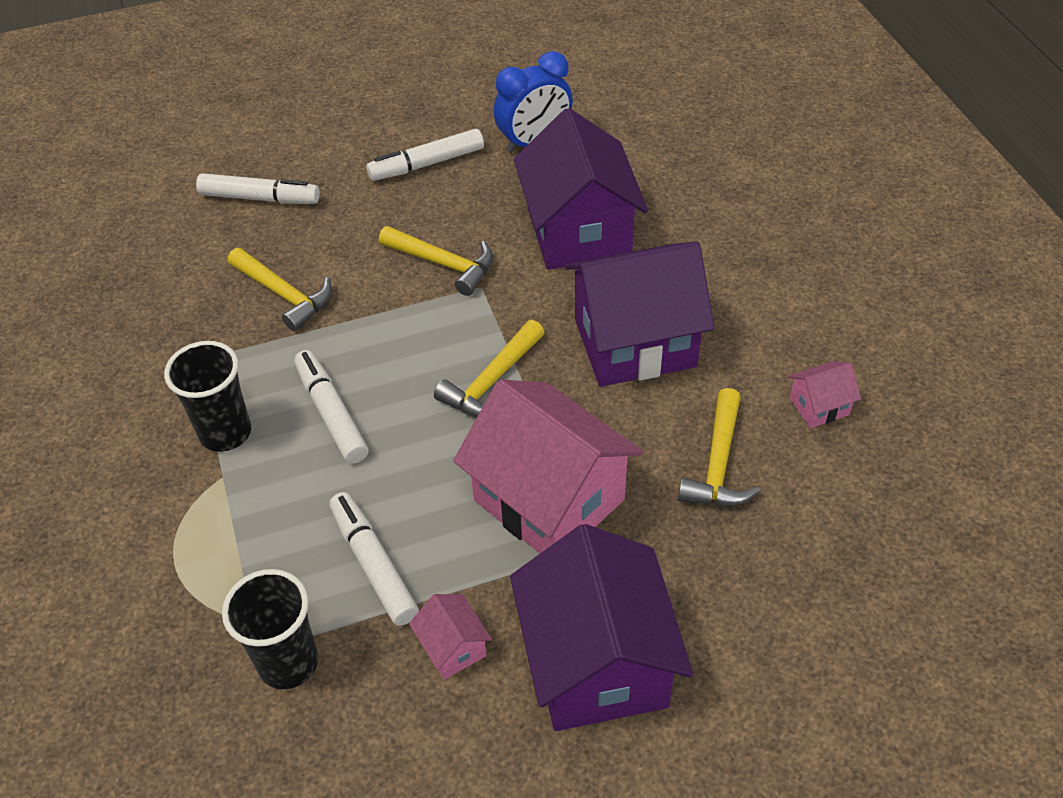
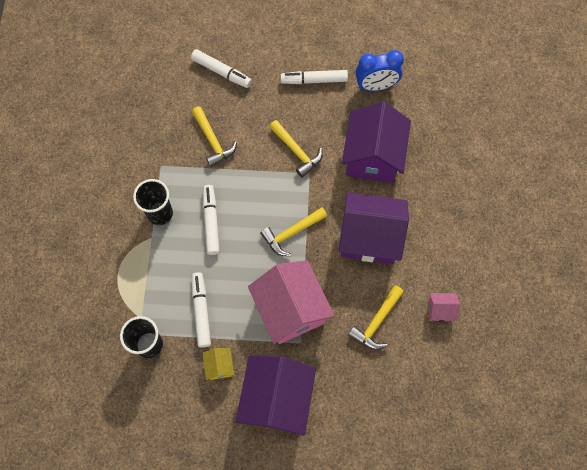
camera: 20 degrees right, 20 degrees up
(453, 647) = (219, 366): pink house -> yellow house

